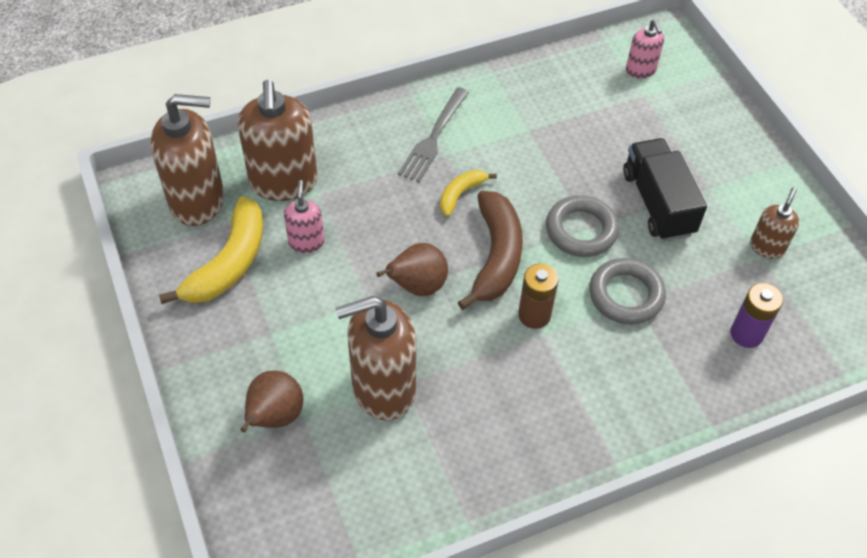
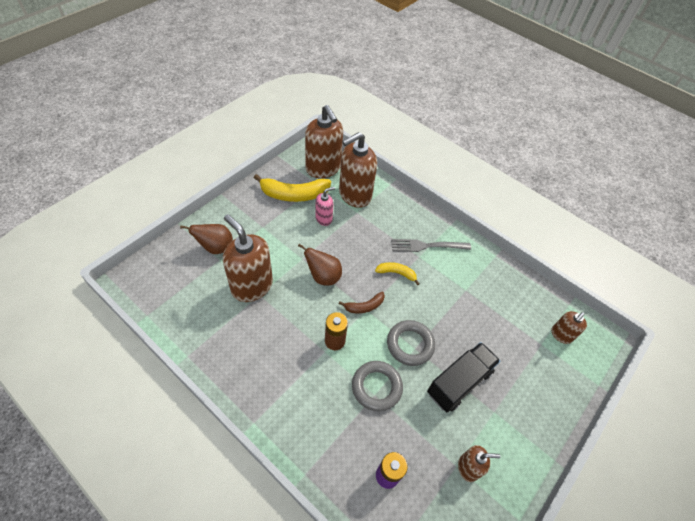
camera: 60 degrees right, 0 degrees up
(496, 256) = (364, 306): brown banana -> brown banana, size x0.53
(640, 70) = (561, 335): pink soap dispenser -> brown soap dispenser

